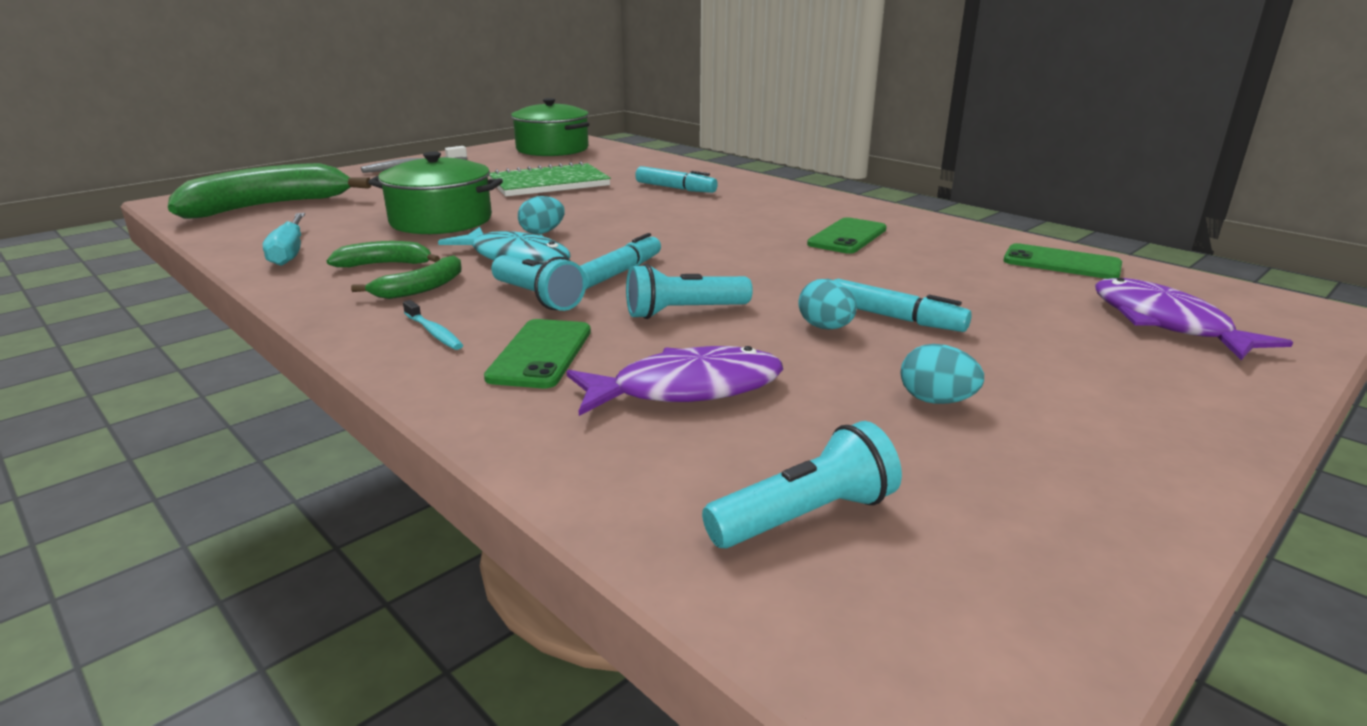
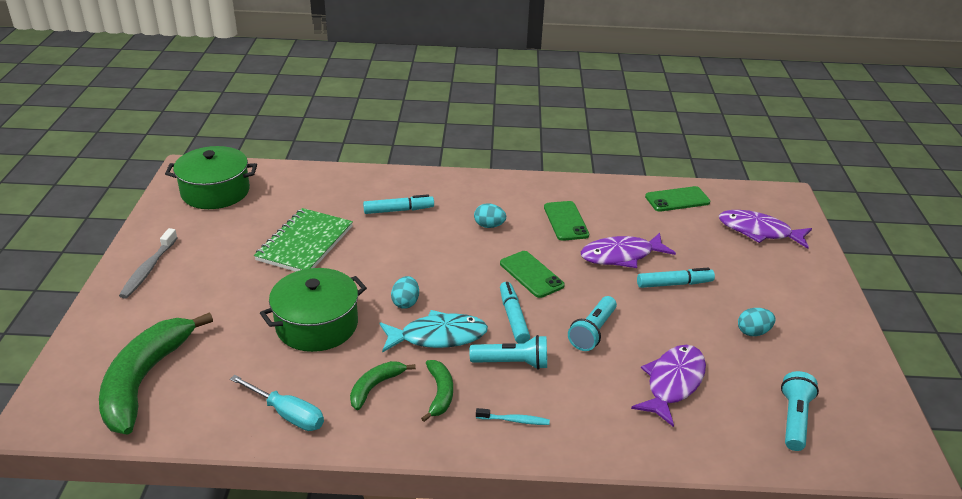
camera: 45 degrees left, 10 degrees up
(540, 354) = (586, 401): green phone -> green phone (531, 274)
(825, 327) = (660, 307): turquoise egg -> turquoise egg (489, 226)
(865, 276) = (621, 256): none -> purple fish

